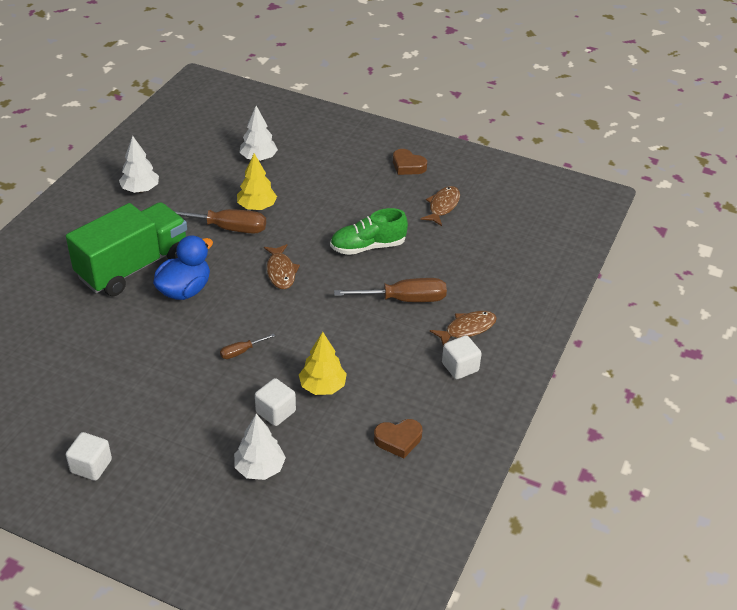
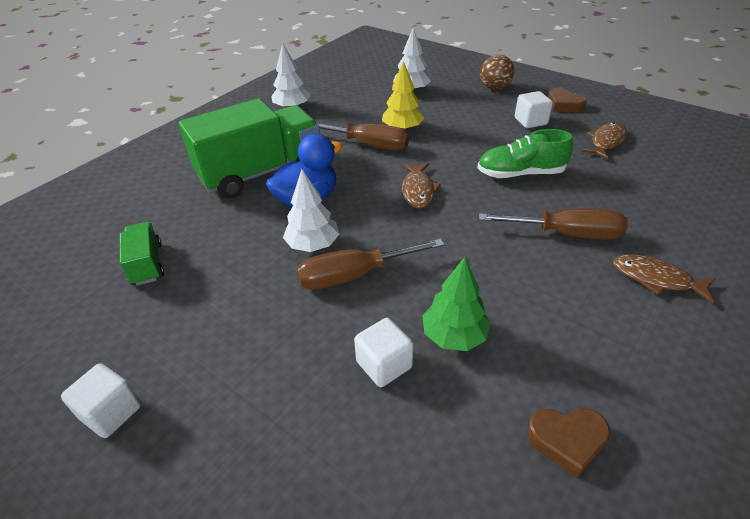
camera: 15 degrees right, 0 degrees up
(65, 362) = (147, 264): none -> green truck
(241, 352) = (354, 275): brown screwdriver -> brown screwdriver, size x2.00
(260, 468) = (344, 457): white tree -> white tree (313, 245)
(322, 387) = (454, 336): yellow tree -> green tree
(341, 149) = (494, 88): none -> brown ball
(460, 367) = (653, 332): white cube -> white cube (530, 121)
(467, 329) = (656, 279): brown fish -> brown fish turned 135 degrees counterclockwise

